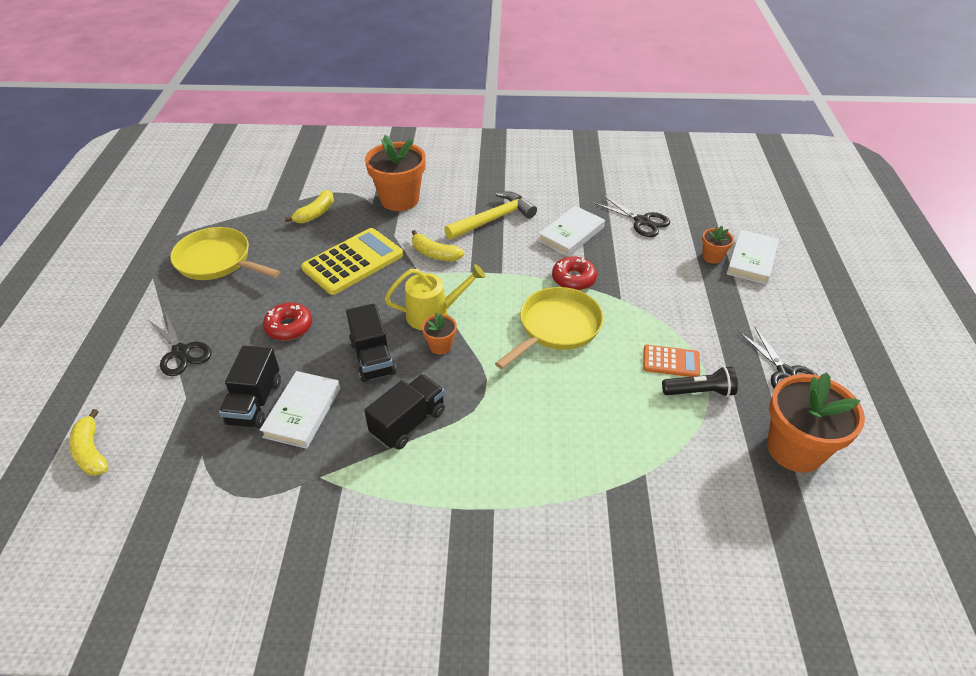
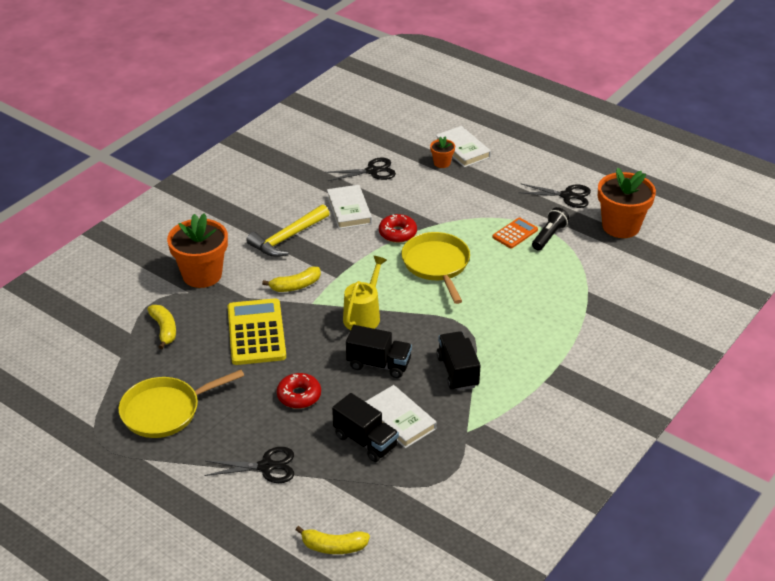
camera: 55 degrees left, 5 degrees down
(440, 346) = (400, 326): orange flower pot -> none
(493, 219) = (287, 238): yellow hammer -> yellow hammer turned 135 degrees counterclockwise

